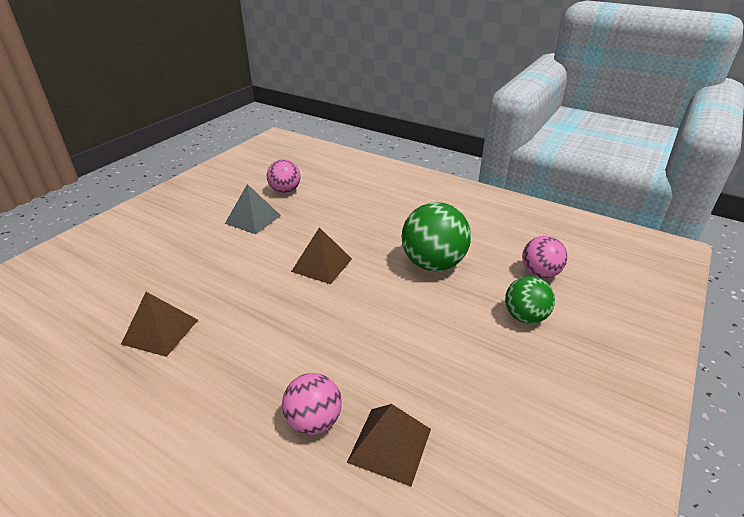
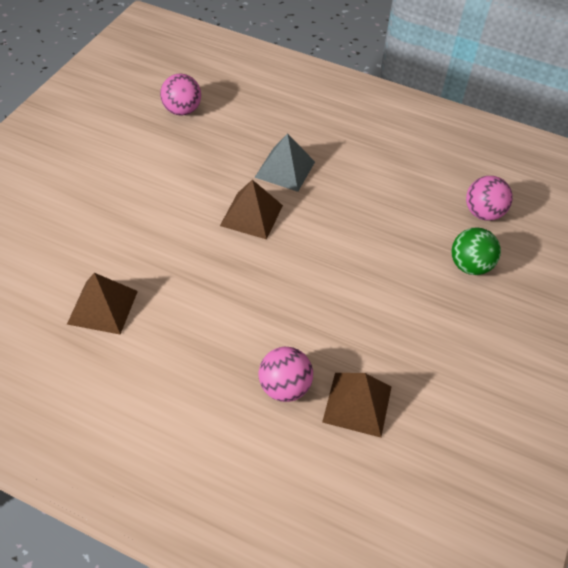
camera: 10 degrees left, 15 degrees up
(253, 219) = (155, 156): grey pyramid -> grey pyramid (285, 169)
(433, 264) = (371, 207): green ball -> none

